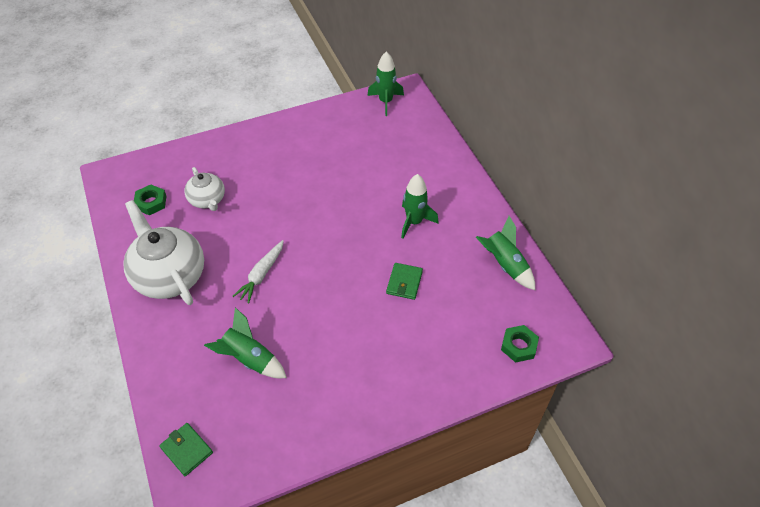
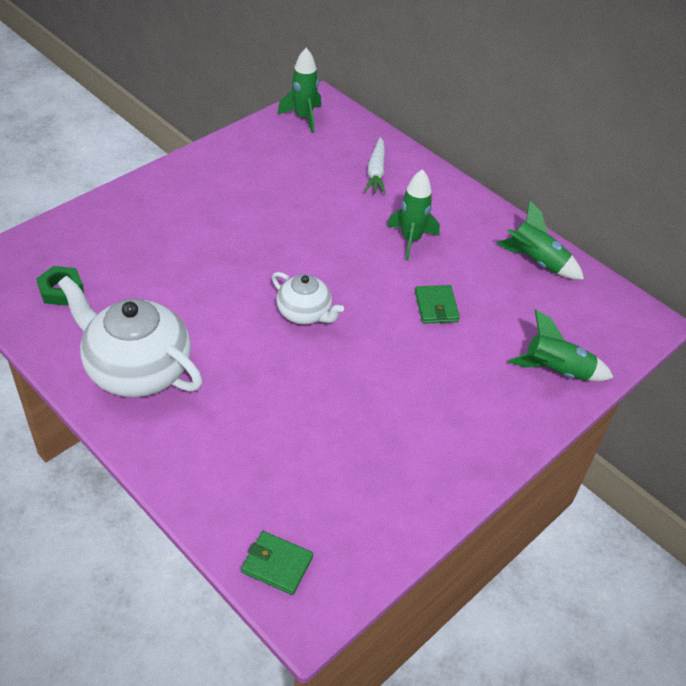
camera: 25 degrees left, 5 degrees down
(207, 200) = (138, 270): white teapot -> white teapot (305, 313)
(249, 359) = (298, 438): green rocket -> green rocket (556, 371)
(261, 275) = (259, 340): white carrot -> white carrot (376, 172)
(518, 346) = (598, 341): green nut -> none

